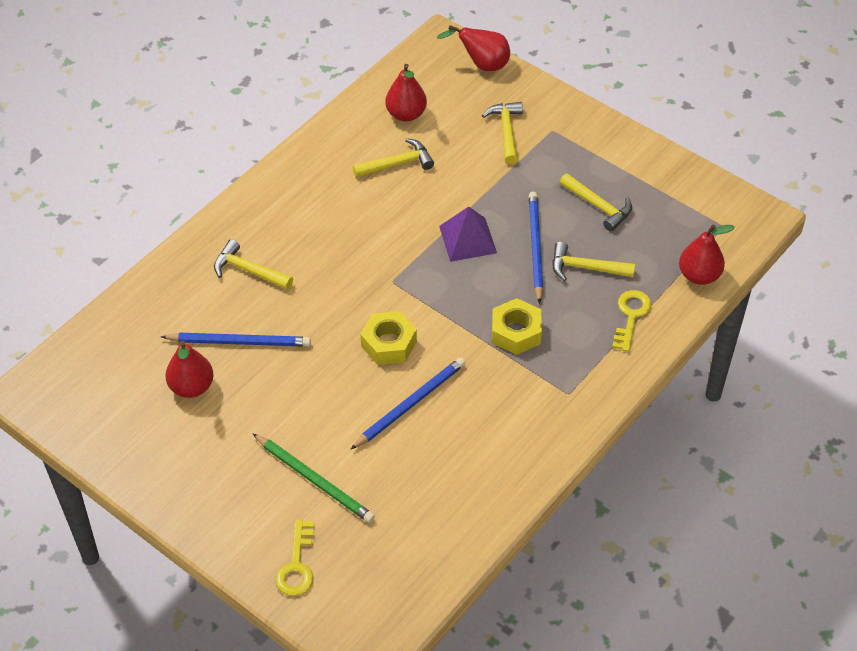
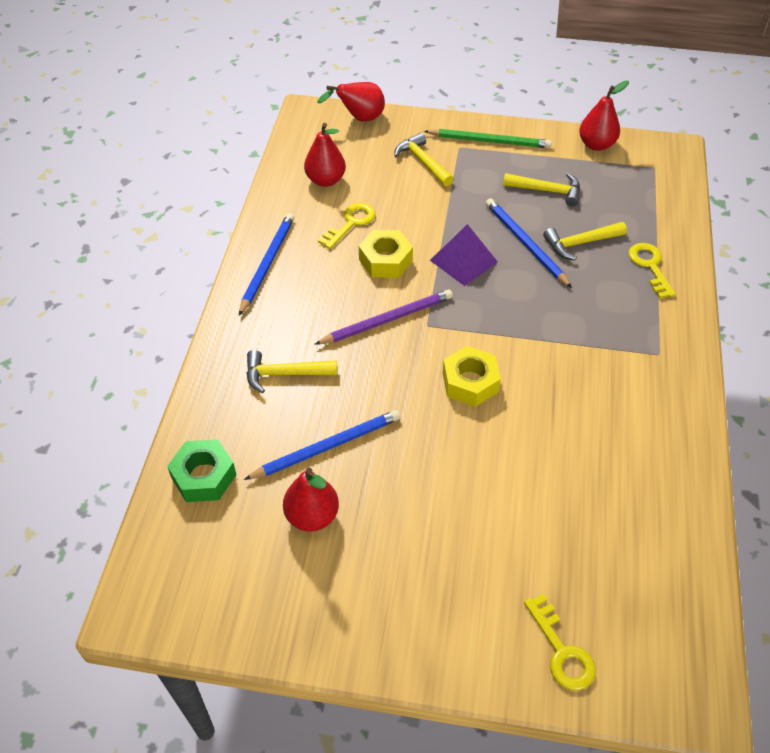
camera: 30 degrees left, 0 degrees up
(135, 321) = (204, 476): none -> green nut
(314, 480) = (508, 550): green pencil -> green pencil (489, 141)
(363, 262) = (387, 320): none -> purple pencil
(397, 164) = (351, 223): yellow hammer -> yellow key
(410, 404) = (535, 429): blue pencil -> blue pencil (267, 264)
(516, 332) = (571, 321): yellow nut -> yellow nut (385, 260)
(699, 275) = (671, 212): red pear -> red pear (596, 145)

